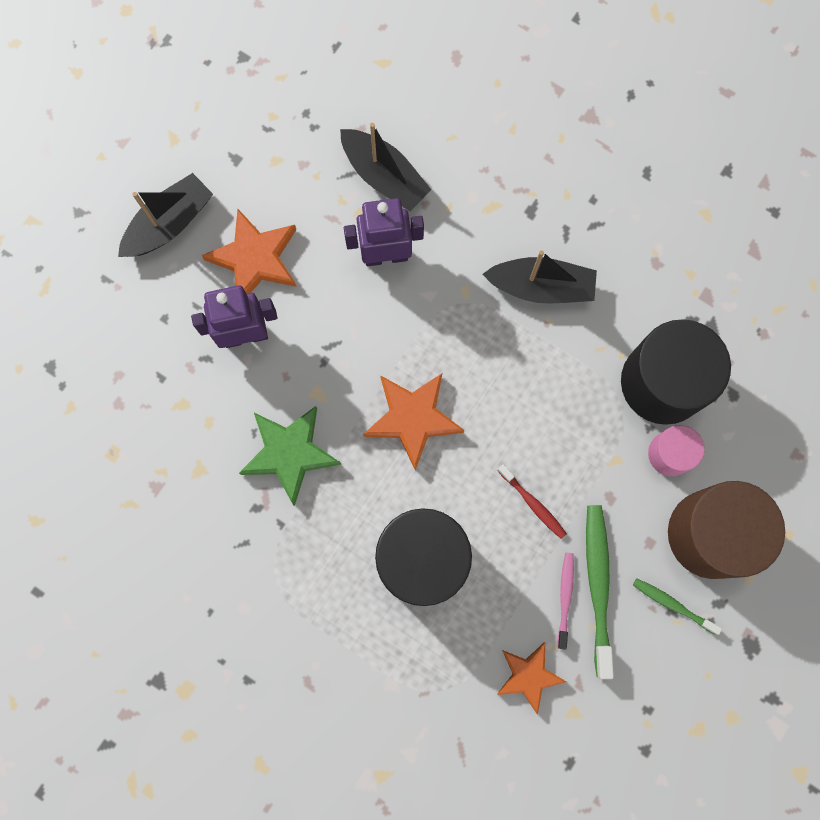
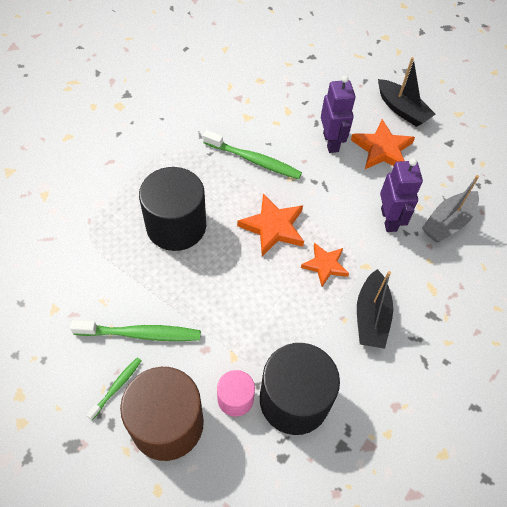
camera: 90 degrees right, 20 degrees down
(290, 453) = (254, 160): green star -> green toothbrush
(384, 176) = (448, 222): black boat -> grey boat
(529, 675) = (86, 282): orange star -> orange star (325, 265)
(533, 503) = (206, 296): red toothbrush -> none
(565, 597) = (136, 311): pink toothbrush -> none

